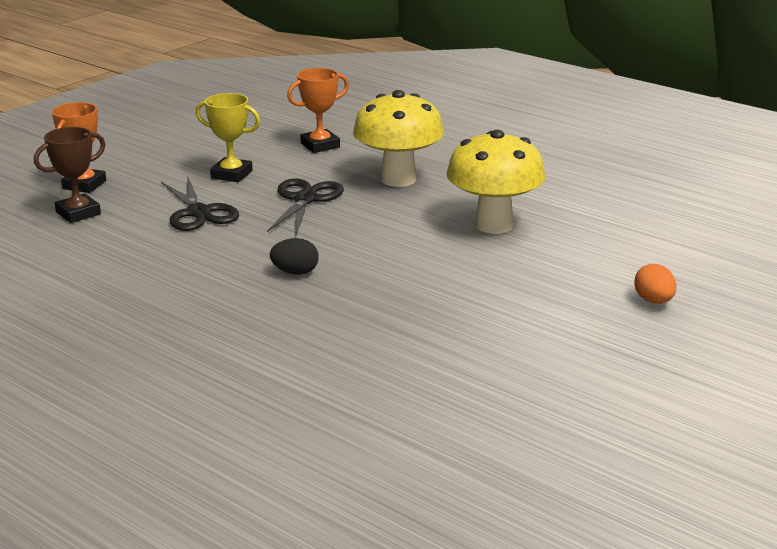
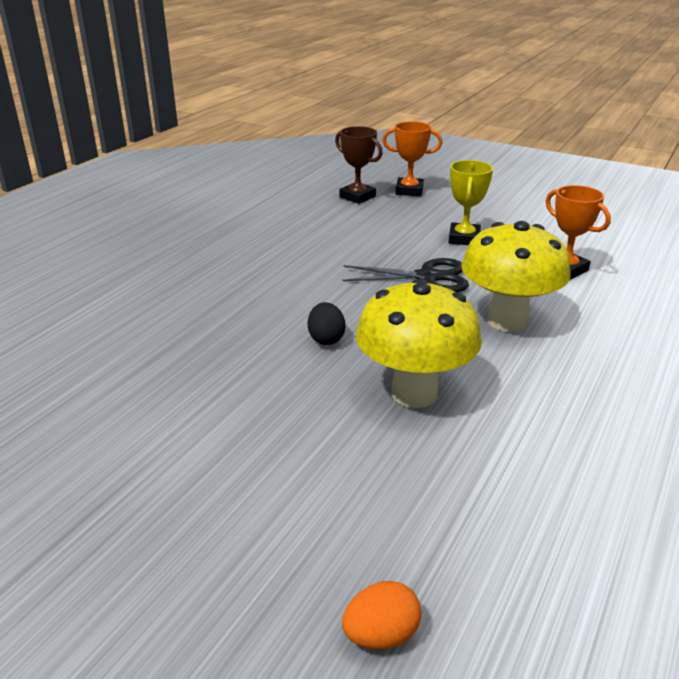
camera: 80 degrees right, 5 degrees up
(199, 213) = (377, 236): black scissors -> none
(295, 272) = (271, 290): black egg -> black egg (326, 339)
(654, 301) = (225, 541): orange egg -> orange egg (381, 635)

